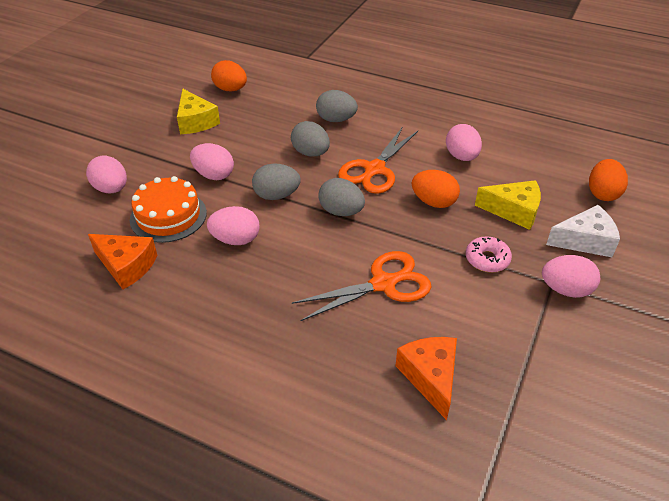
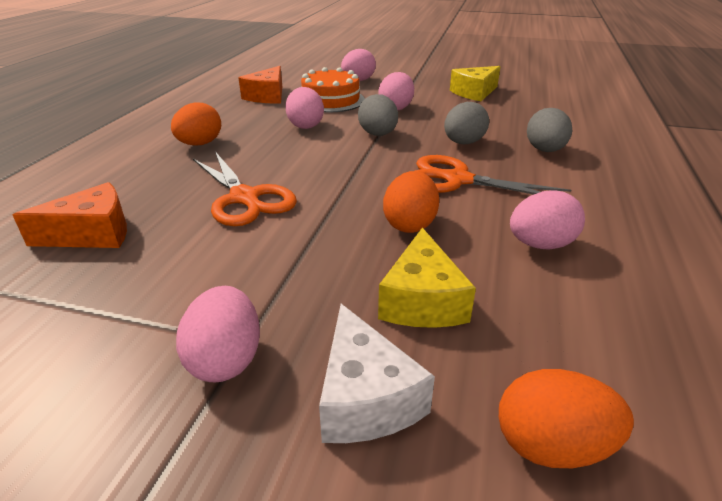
camera: 80 degrees right, 10 degrees down
(230, 89) = (545, 98): orange egg -> orange egg (200, 144)
(341, 211) = (364, 167): grey egg -> none
(487, 259) = (295, 272): pink donut -> none

